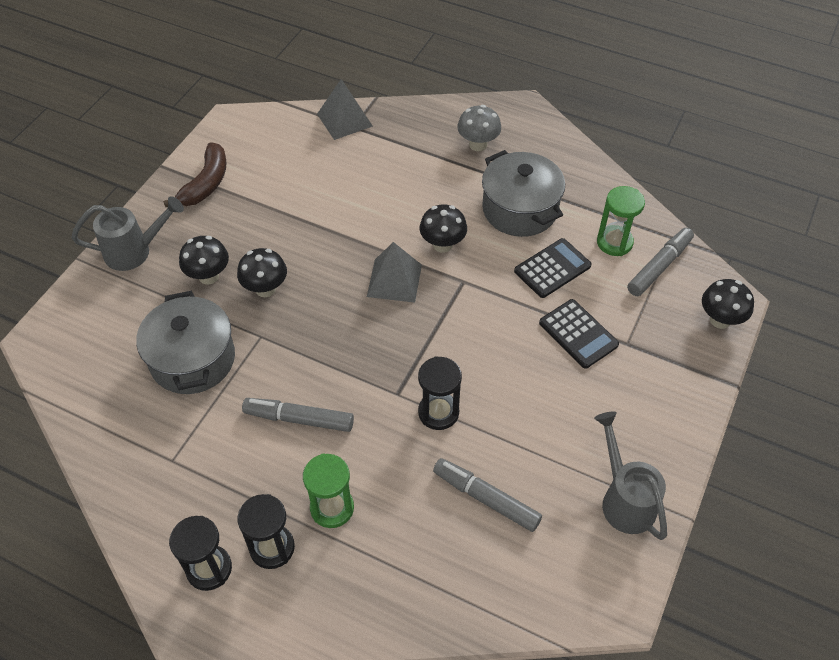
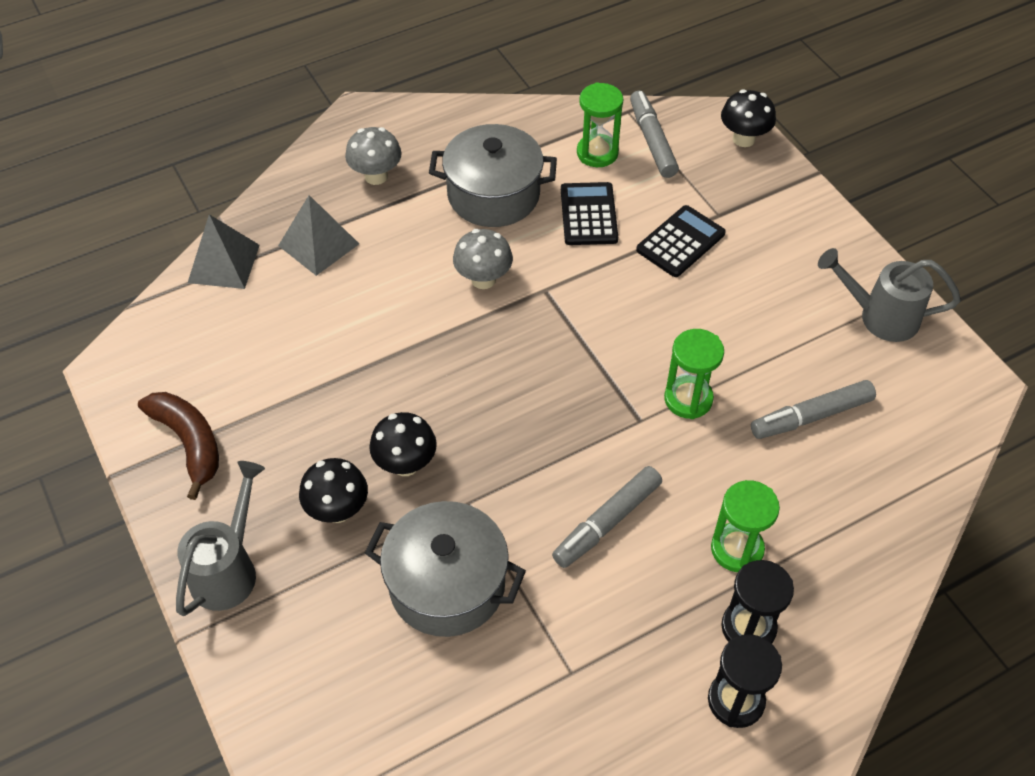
camera: 55 degrees left, 0 degrees up
(394, 280) = (494, 344): grey pyramid -> grey pyramid (318, 244)
(438, 412) = (688, 399): black hourglass -> green hourglass
(442, 245) = (483, 279): black mushroom -> grey mushroom
(578, 334) = (680, 242): black calculator -> black calculator turned 45 degrees counterclockwise

